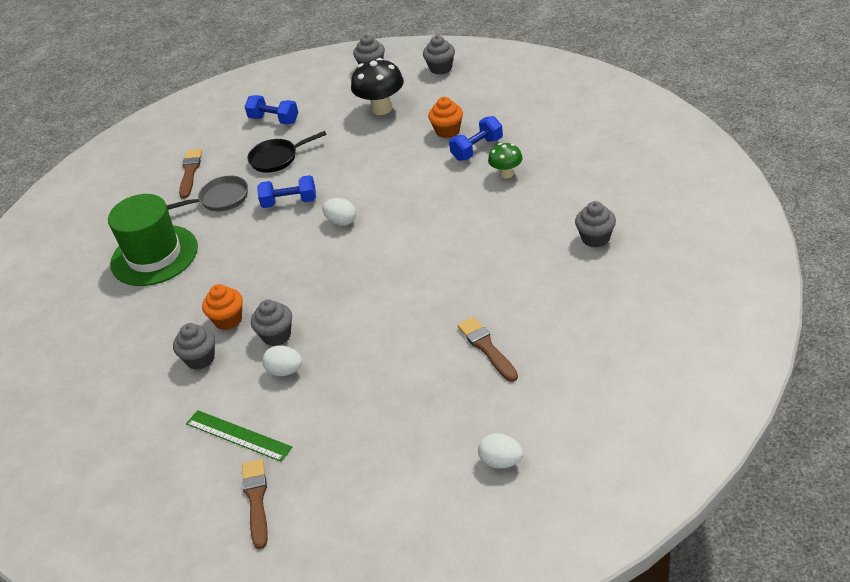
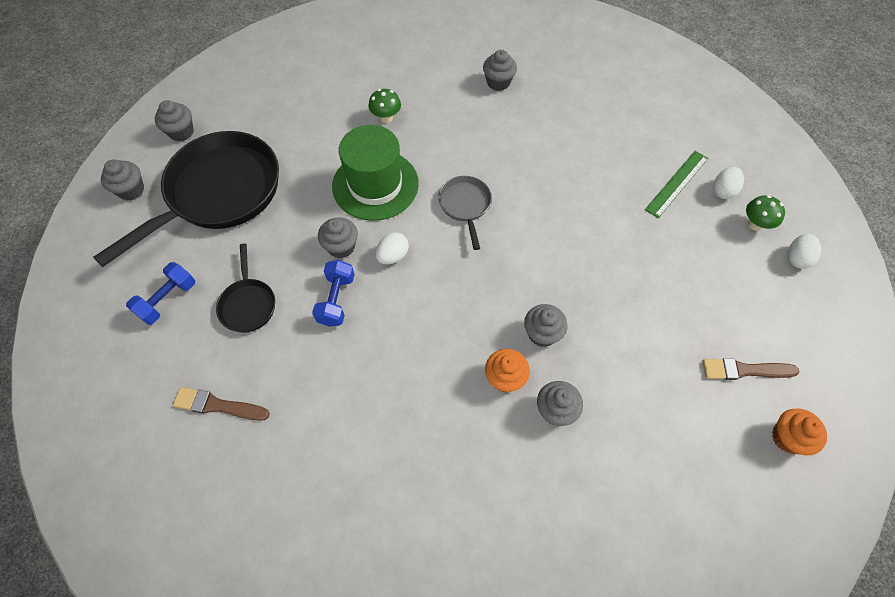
camera: 85 degrees left, 20 degrees up
(154, 255) = (365, 456): green hat -> green hat (375, 185)
(221, 199) = (293, 372): grey pan -> grey pan (465, 205)
(238, 435) = (667, 380): green ruler -> green ruler (677, 183)
(285, 371) = (592, 331): white egg -> white egg (796, 258)
(344, 189) = (341, 247): none -> grey cupcake
(381, 108) = (219, 193): black mushroom -> black pan
(447, 131) = (294, 146): orange cupcake -> orange cupcake (787, 437)
(457, 498) = (755, 224): none -> green mushroom
(477, 149) = (337, 130): blue dumbbell -> none
(487, 348) = (603, 176): brown brush -> none

